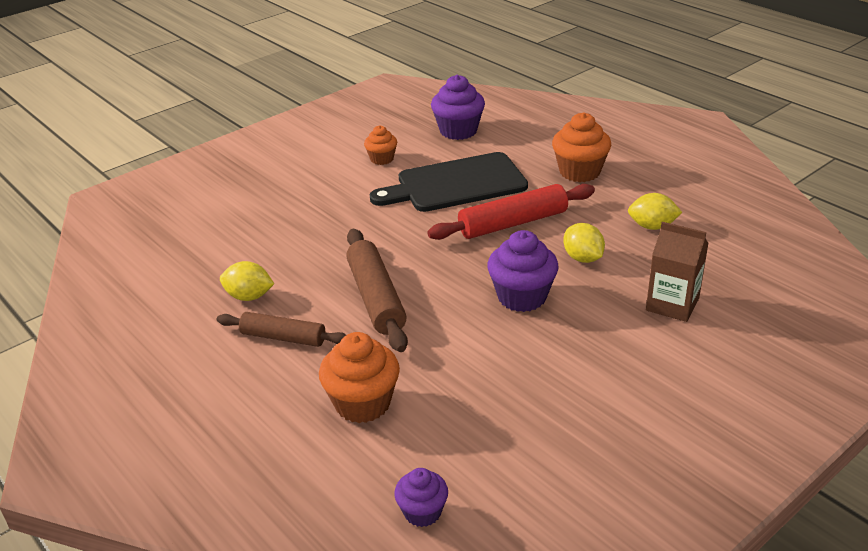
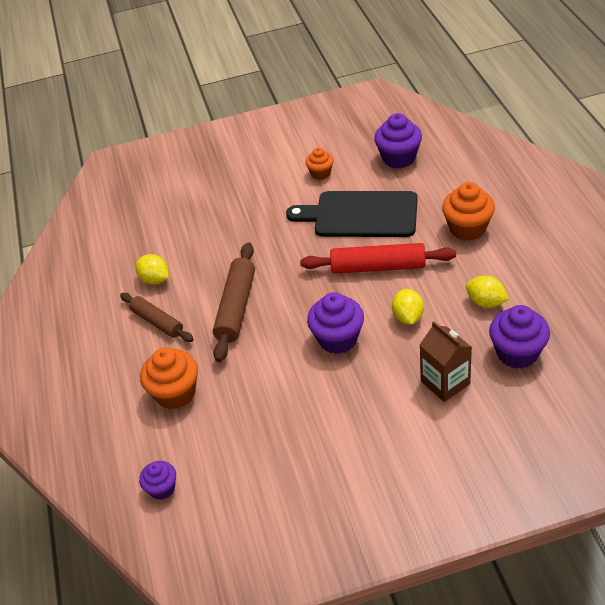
camera: 30 degrees right, 10 degrees up
(721, 260) = (517, 353): none -> purple cupcake

